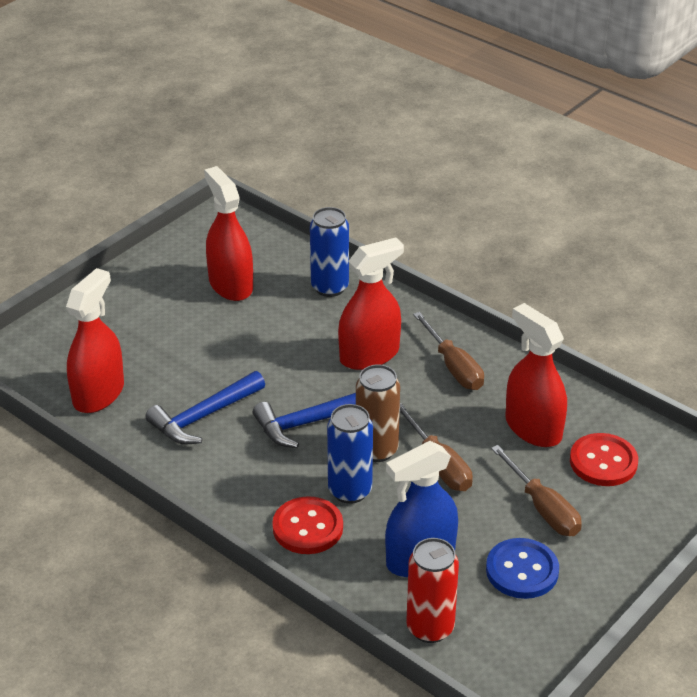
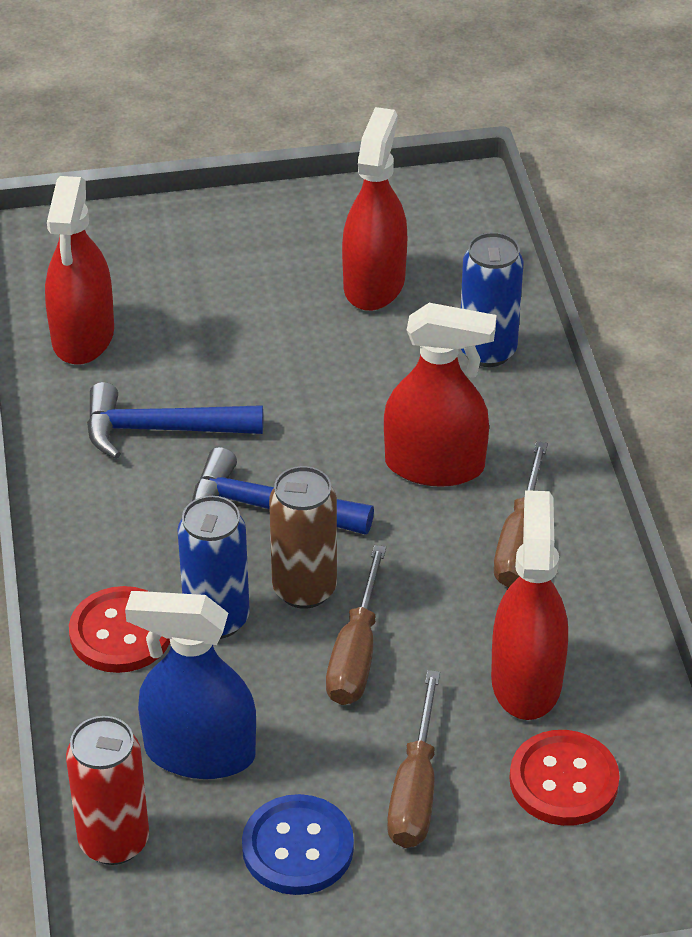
camera: 40 degrees right, 5 degrees up
(98, 394) = (83, 336): red spray bottle -> red spray bottle turned 120 degrees clockwise

